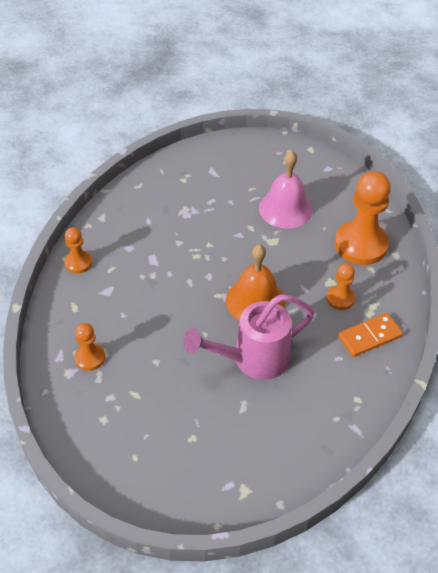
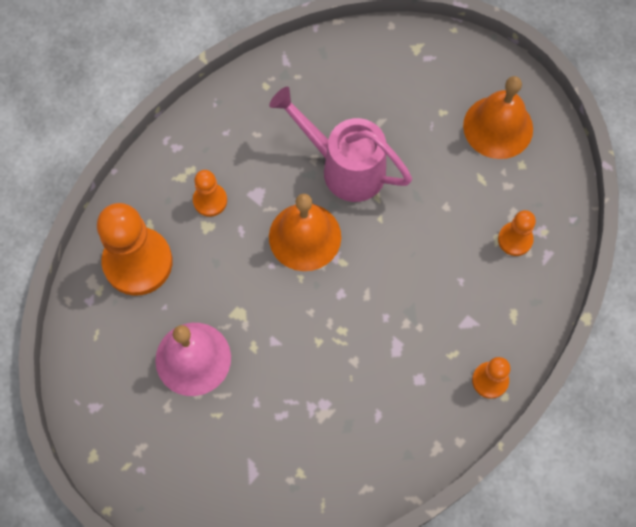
camera: 155 degrees left, 20 degrees up
(136, 444) = (498, 127): none -> orange bell
(253, 359) = (344, 167): pink watering can -> pink watering can turned 150 degrees counterclockwise
(369, 336) = (209, 143): orange domino -> none

